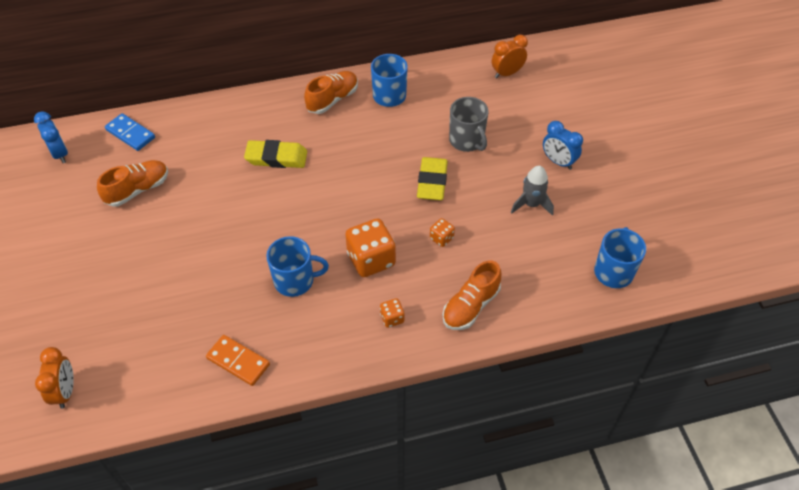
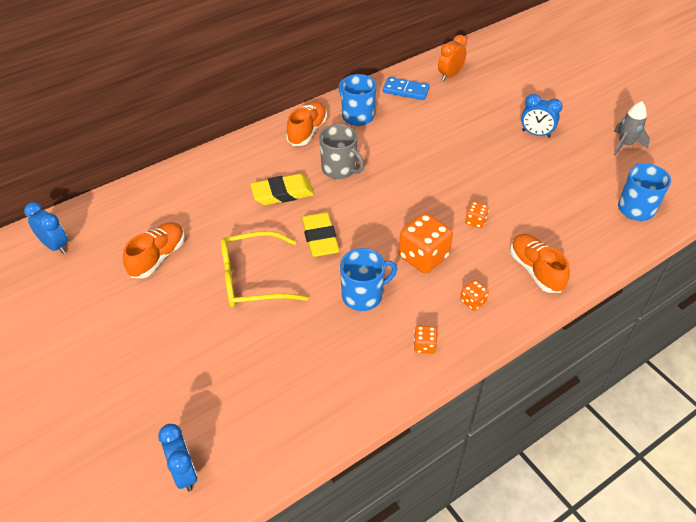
camera: 20 degrees left, 5 degrees down
(65, 391) = (184, 473): orange clock -> blue clock
(130, 134) = (122, 209): blue domino -> blue domino (405, 90)
(207, 234) = (253, 278): none -> yellow glasses
(238, 361) = (350, 385): orange domino -> none
(323, 346) = (424, 346): none -> orange dice
(432, 182) = (438, 177): yellow eraser -> yellow eraser (320, 238)
(467, 141) = (448, 136): grey mug -> grey mug (339, 169)
(470, 306) = (535, 270): orange shoe -> orange shoe turned 135 degrees clockwise
(531, 204) = (535, 173): grey rocket -> grey rocket (625, 144)

